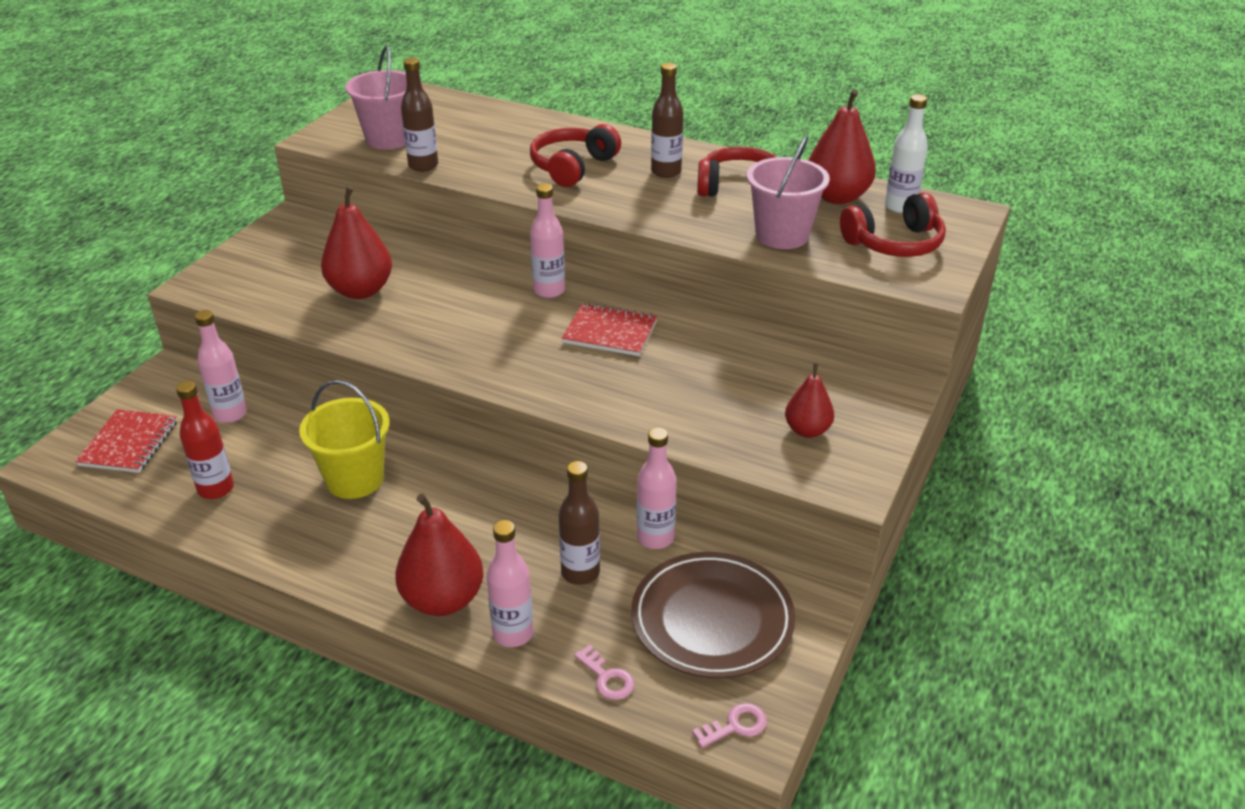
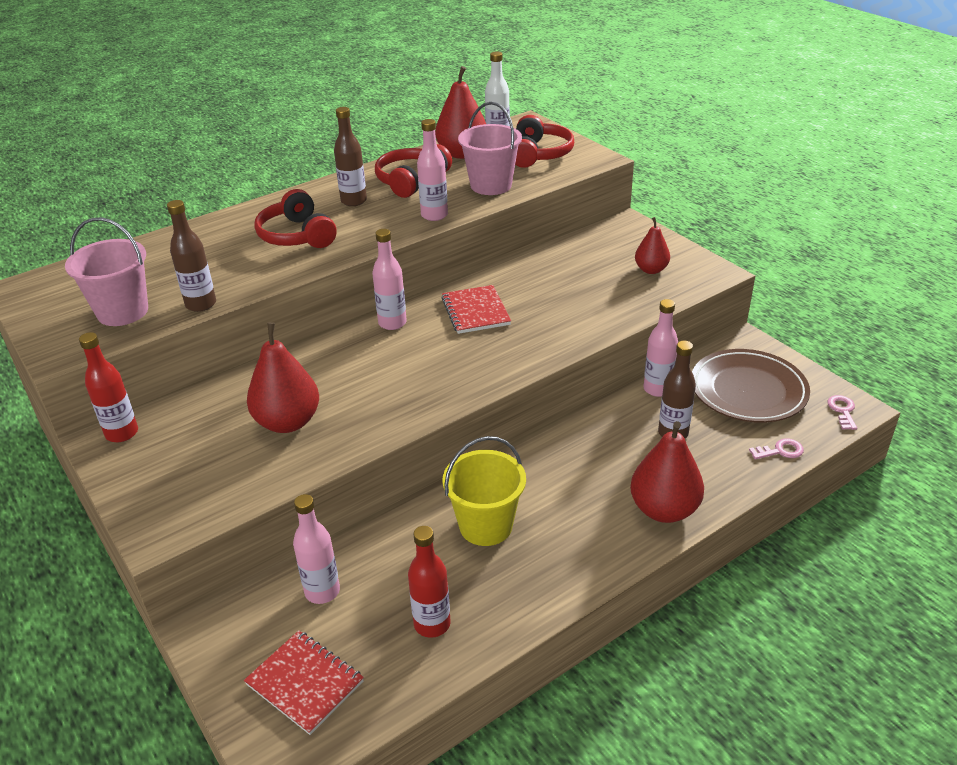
camera: 60 degrees left, 0 degrees up
(303, 223) = (122, 433): none -> red bottle
(513, 633) = (718, 483): pink bottle -> pink bottle (434, 215)
(610, 332) = (475, 311): red notebook -> red notebook turned 60 degrees counterclockwise

